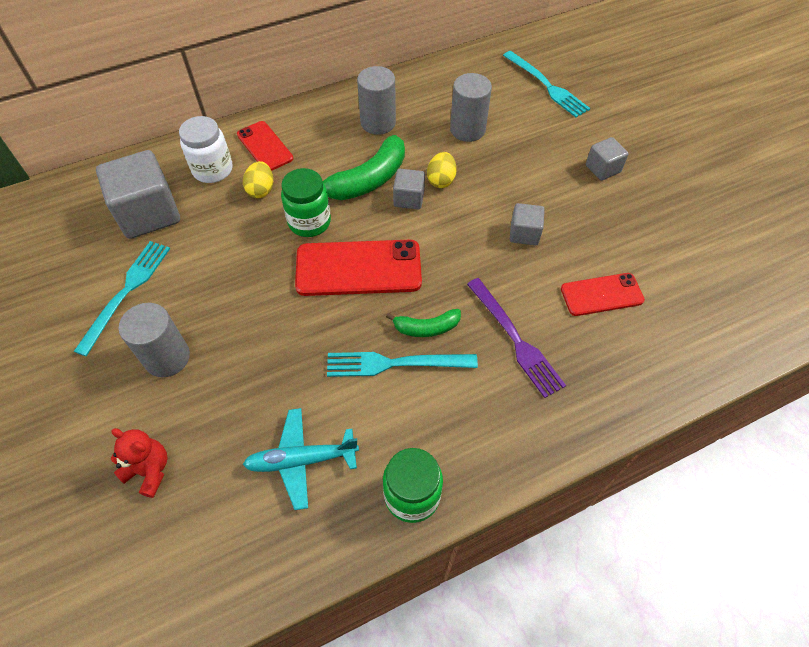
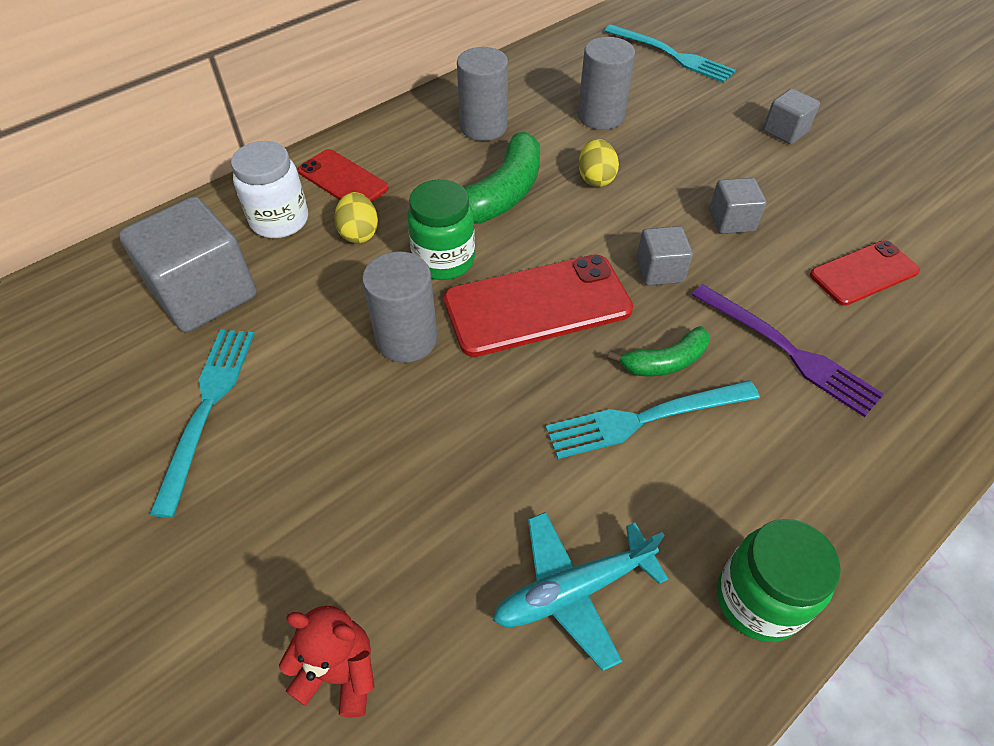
camera: 15 degrees left, 5 degrees down
(167, 357) = (305, 488): grey cylinder -> grey cylinder (406, 339)
(409, 198) = (564, 207): grey cube -> grey cube (659, 270)

